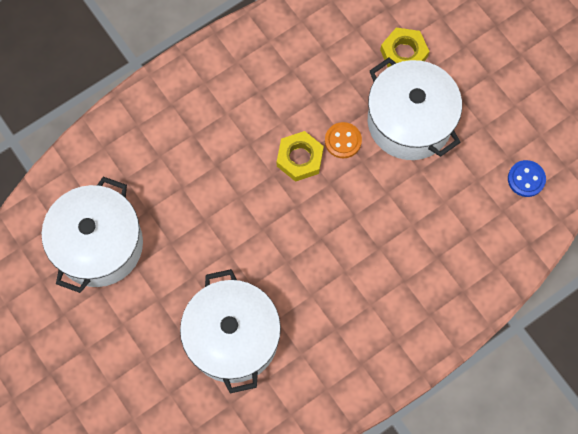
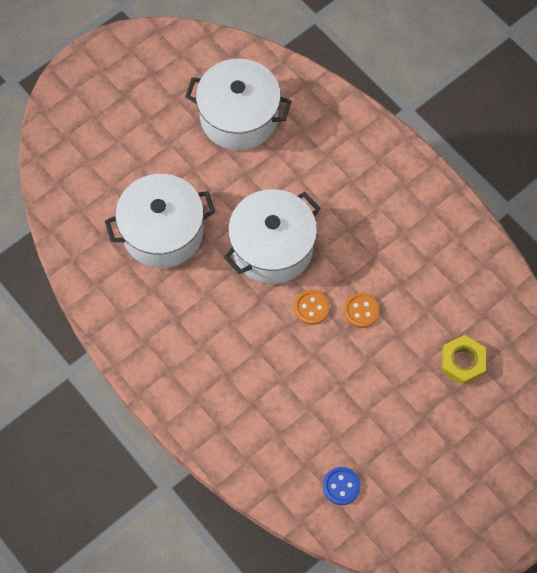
camera: 85 degrees right, 5 degrees down
(300, 158) = (339, 274): yellow nut -> none
(335, 189) = (311, 308): none -> orange button
(409, 121) = (389, 371): white pot -> white pot (272, 247)

